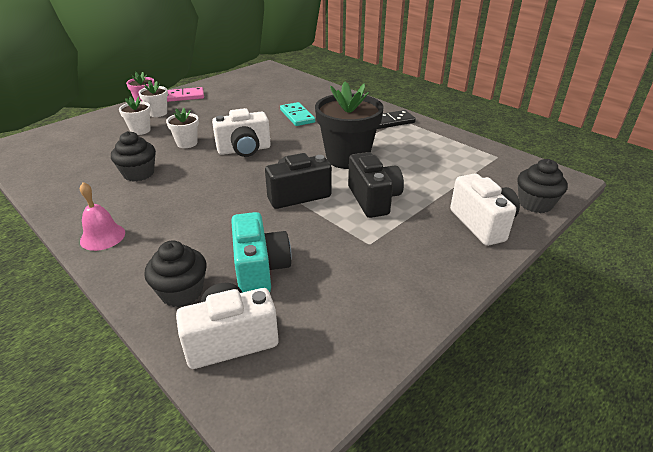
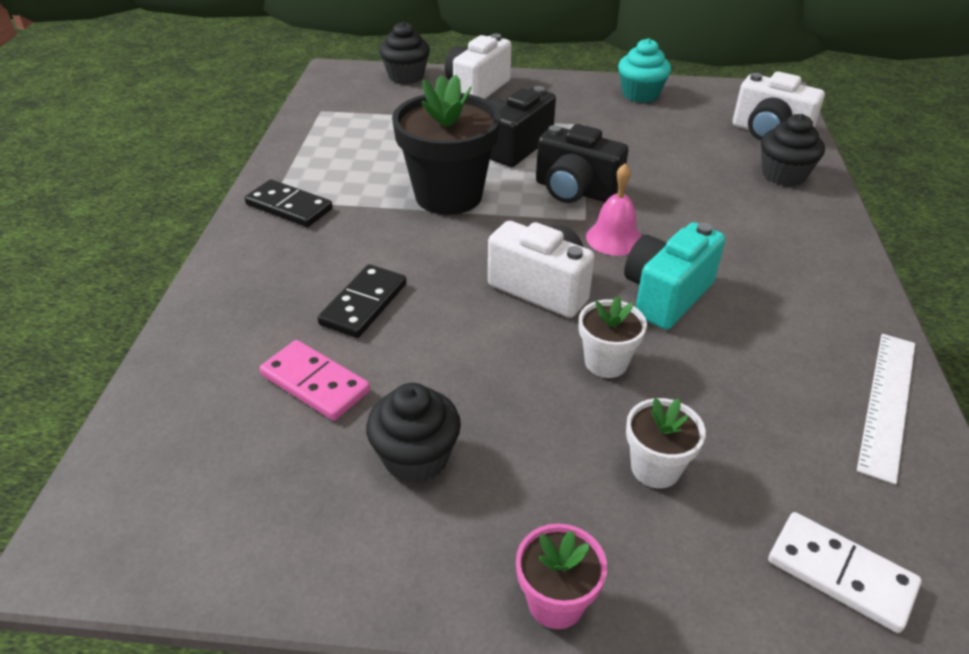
camera: 130 degrees left, 5 degrees up
(53, 185) = (887, 402): none -> white ruler
(62, 137) = (840, 574): none -> white domino
(102, 236) = (836, 266): pink bell -> pink bell (614, 238)
(139, 173) = (735, 341): black cupcake -> black cupcake (416, 457)
(158, 113) = (569, 516): white flower pot -> none
(183, 97) = (444, 554): pink domino -> pink domino (315, 383)
(260, 270) = (700, 155): turquoise camera -> turquoise camera (666, 295)
(297, 116) = (364, 304): turquoise domino -> black domino
(388, 309) = (640, 94): none -> turquoise cupcake

